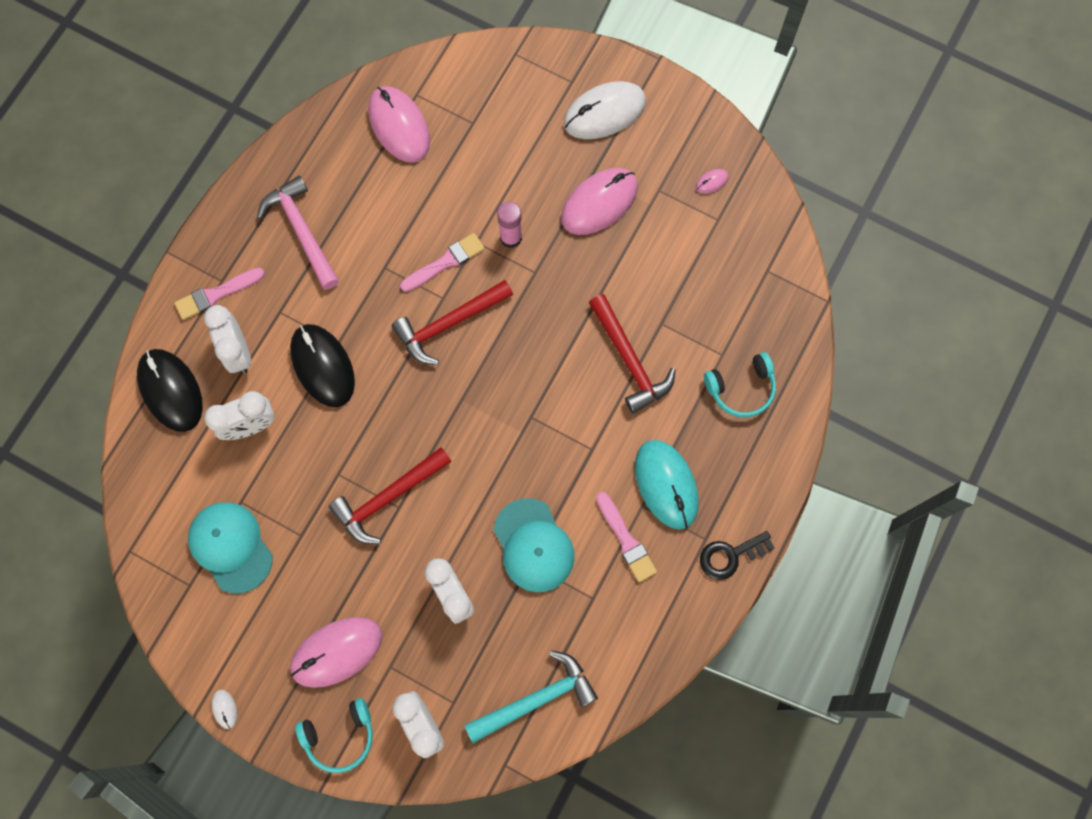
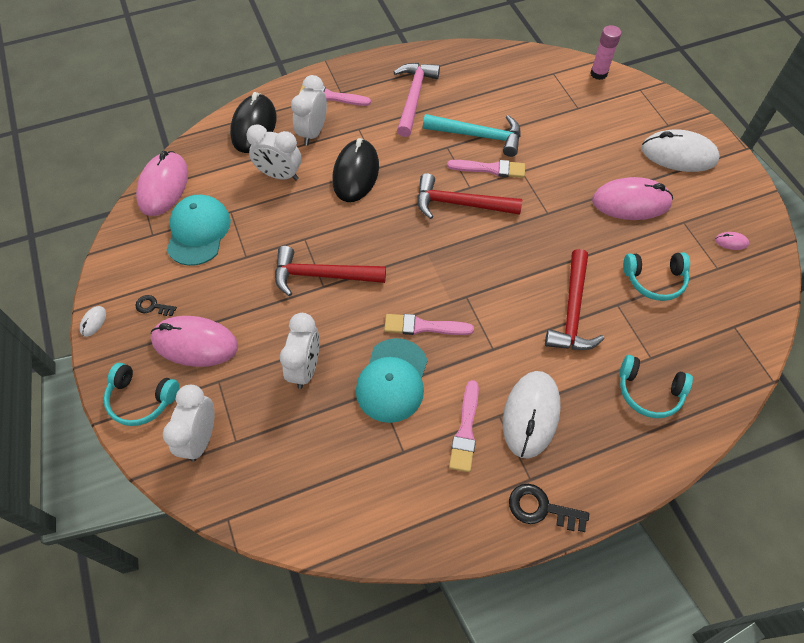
camera: 40 degrees right, 15 degrees down
(264, 651) = (153, 306): none -> black key
(399, 126) = (527, 82): pink mouse -> pink mouse (163, 186)
(511, 237) = (548, 183): pink glue stick -> pink glue stick (598, 74)
(518, 475) = (423, 326): none -> pink brush
(536, 699) = (295, 490): turquoise hammer -> turquoise hammer (478, 136)
(666, 484) = (531, 415): turquoise mouse -> white mouse
(675, 274) = (654, 280): none -> turquoise headphones

